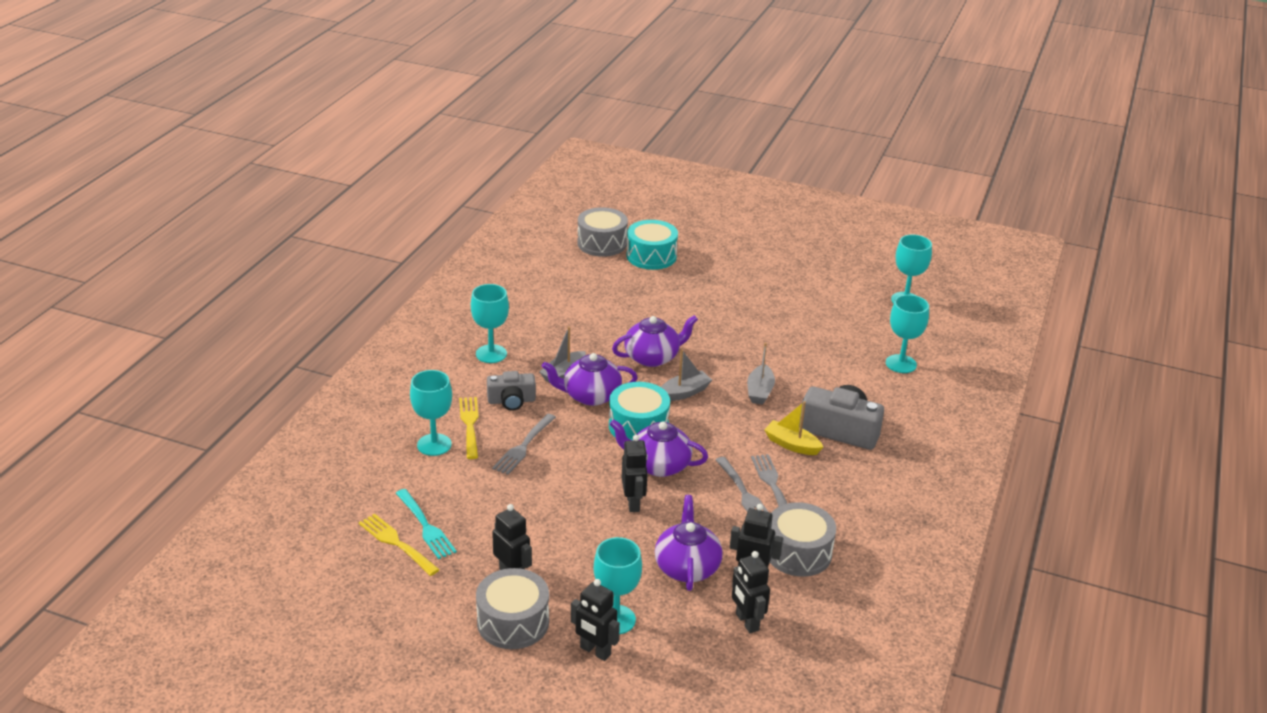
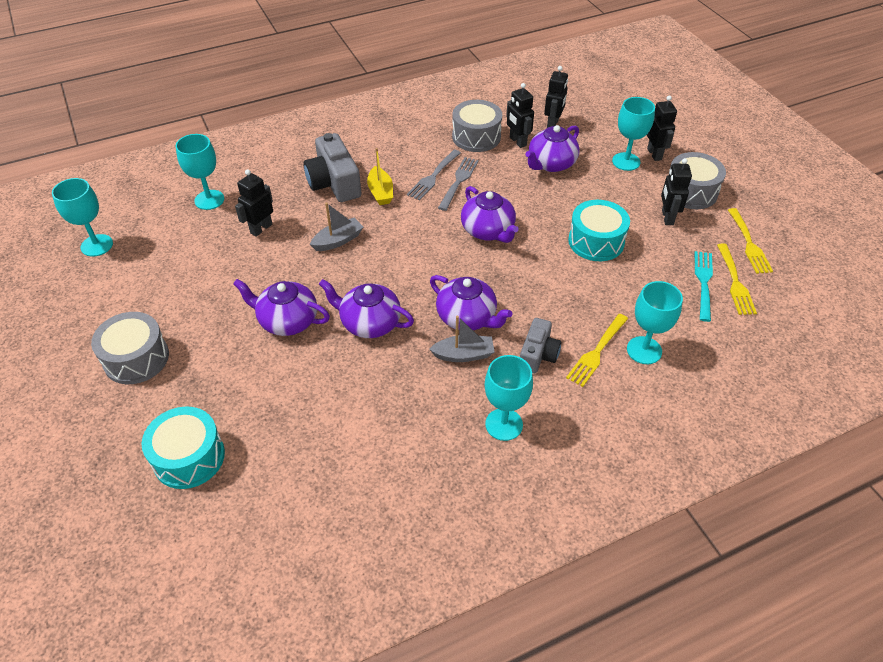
camera: 135 degrees left, 15 degrees up
(409, 593) = (748, 243): none -> yellow fork
(511, 401) = (538, 354): grey camera -> grey camera turned 75 degrees clockwise
(524, 446) = (570, 304): grey fork -> none
(602, 243) = (204, 523): grey drum -> grey drum (136, 358)
(633, 503) = (538, 216): black robot -> black robot (261, 228)
(638, 426) = (463, 268): turquoise drum -> turquoise drum (596, 241)
(684, 393) = (392, 274): grey boat -> none
(707, 330) = (287, 321): none -> purple teapot

